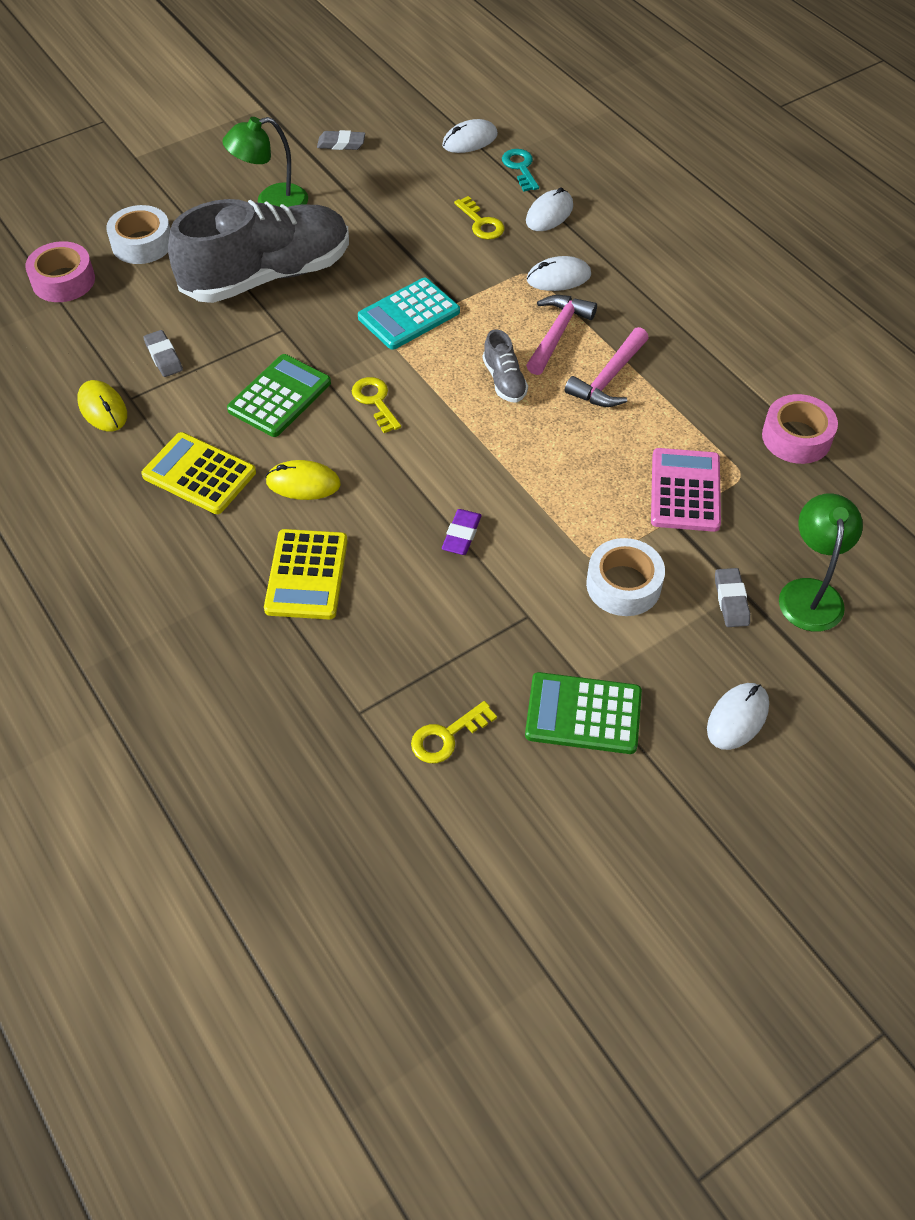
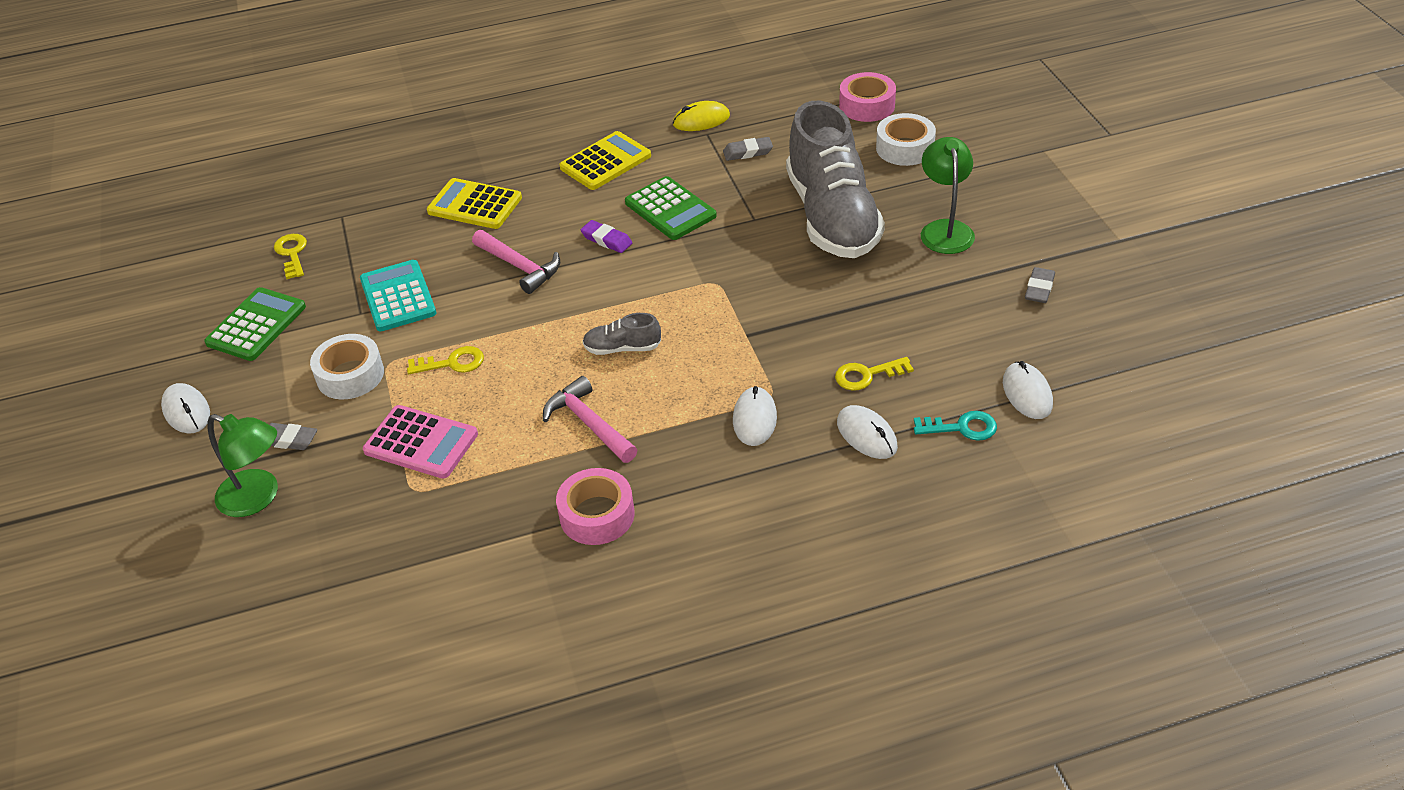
camera: 110 degrees right, 10 degrees down
(303, 483) = (566, 212): yellow mouse -> none
(375, 401) = (637, 262): yellow key -> yellow key (452, 363)
(409, 315) = (741, 299): turquoise calculator -> turquoise calculator (398, 297)
(461, 535) = (461, 290): purple eraser -> purple eraser (606, 240)
(557, 334) = (669, 399): pink hammer -> pink hammer (520, 267)
(796, 437) = (434, 551): pink tape -> pink tape (597, 515)

